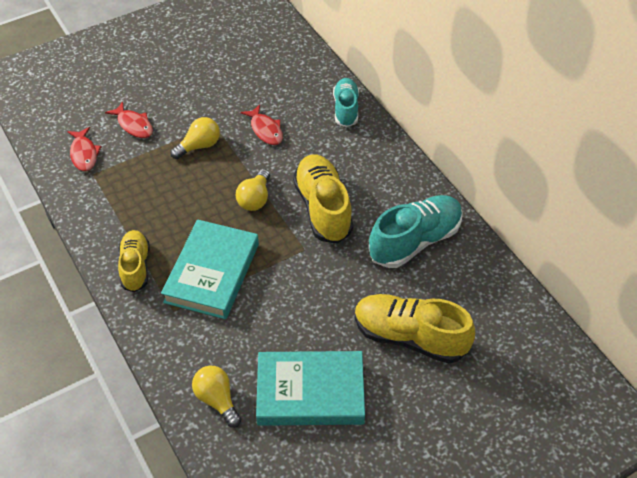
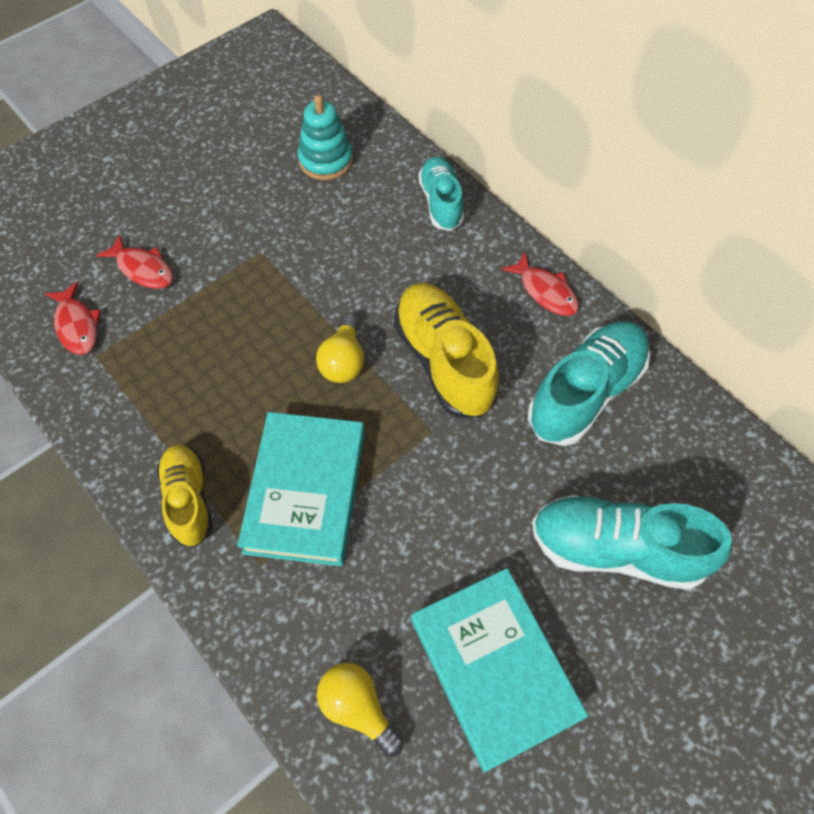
camera: 10 degrees left, 10 degrees up
(199, 146) = (245, 288): yellow light bulb -> none
(265, 130) = (335, 250): red fish -> red fish (545, 291)
(272, 72) = (326, 160): none -> turquoise stacking toy
(310, 392) = (494, 668): turquoise book -> turquoise book turned 75 degrees clockwise
(410, 337) = (616, 549): yellow shoe -> turquoise shoe

